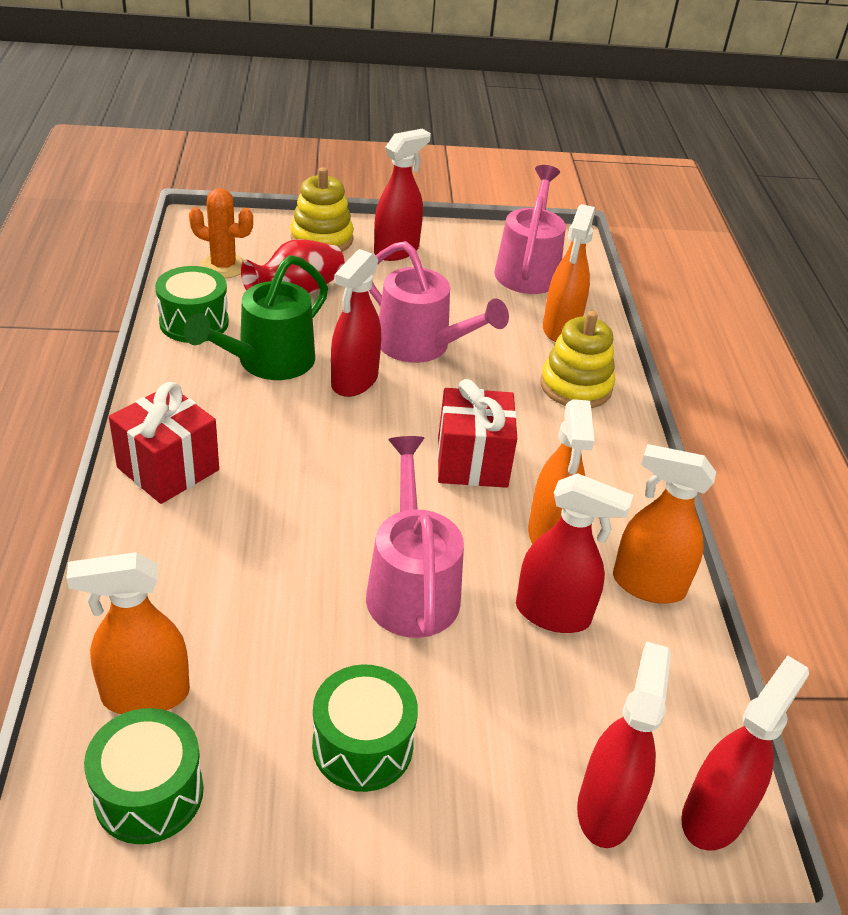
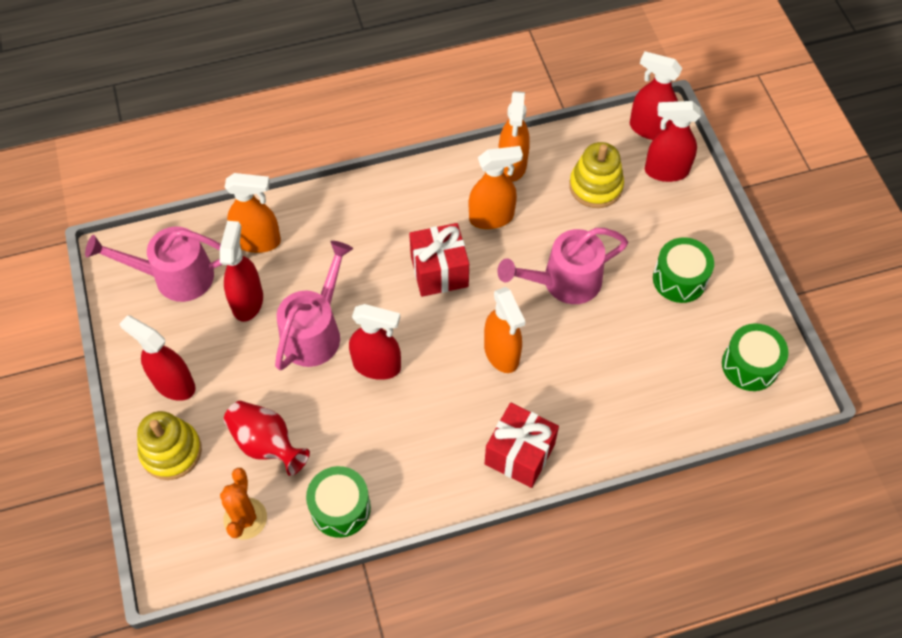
camera: 100 degrees left, 20 degrees up
(145, 695) = (697, 391): orange spray bottle -> orange spray bottle (501, 353)
(267, 363) = (376, 433): green watering can -> none
(553, 614) = (554, 208): red spray bottle -> red spray bottle (247, 301)
(576, 386) = (331, 222): yellow stacking toy -> yellow stacking toy (595, 186)

